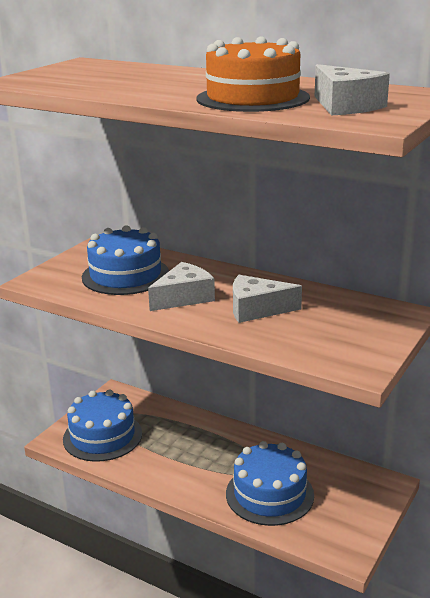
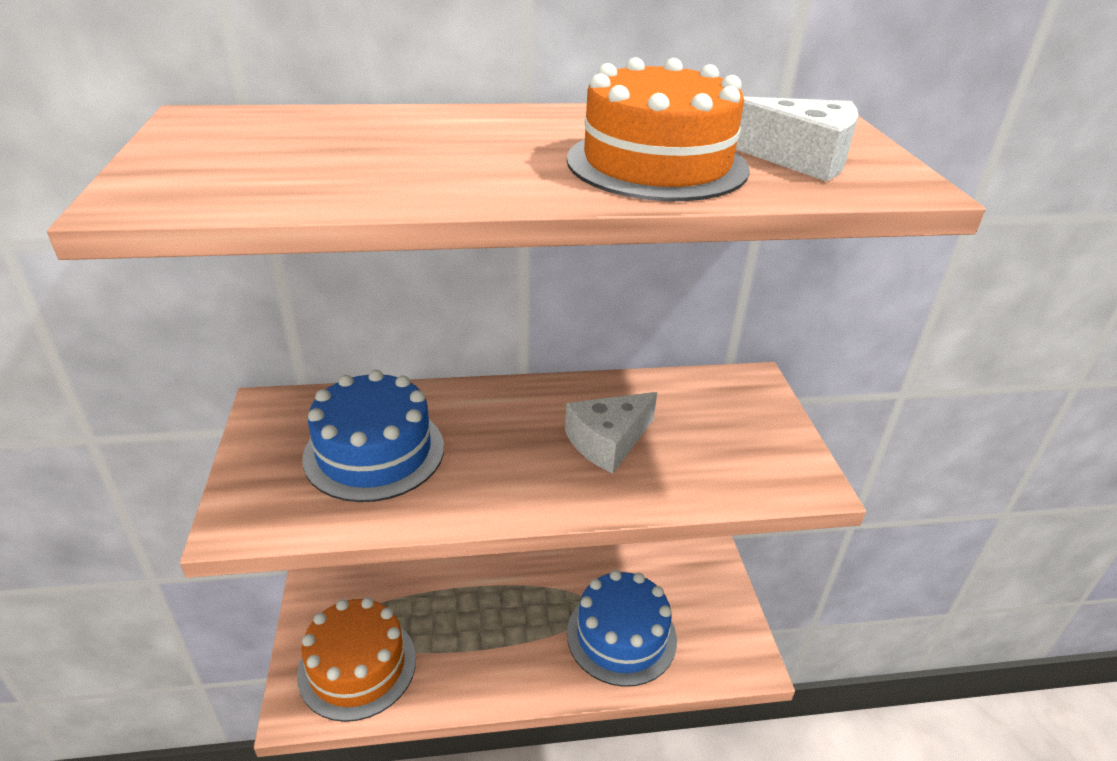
camera: 40 degrees left, 10 degrees up
(102, 436) = (357, 666): blue cake -> orange cake
(184, 297) = (499, 459): white cheese -> none

